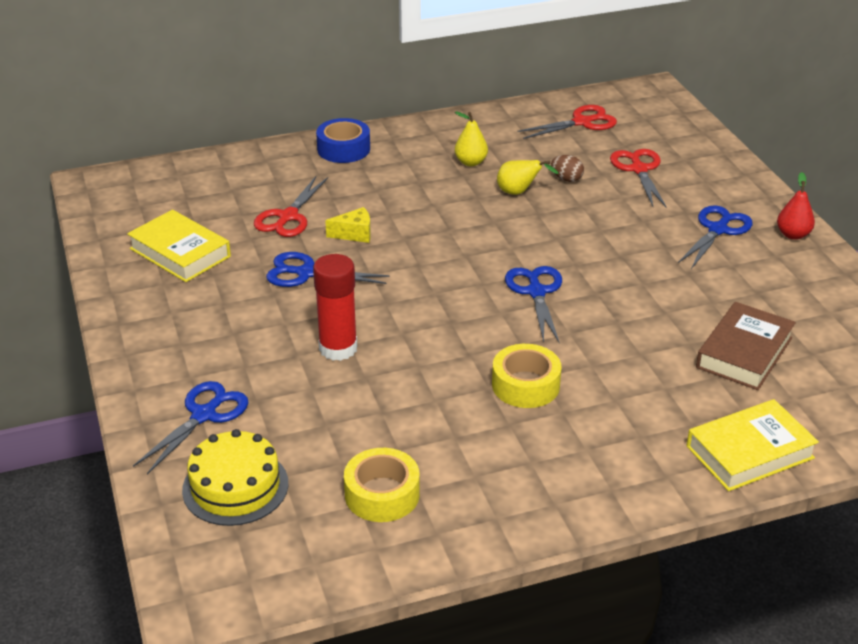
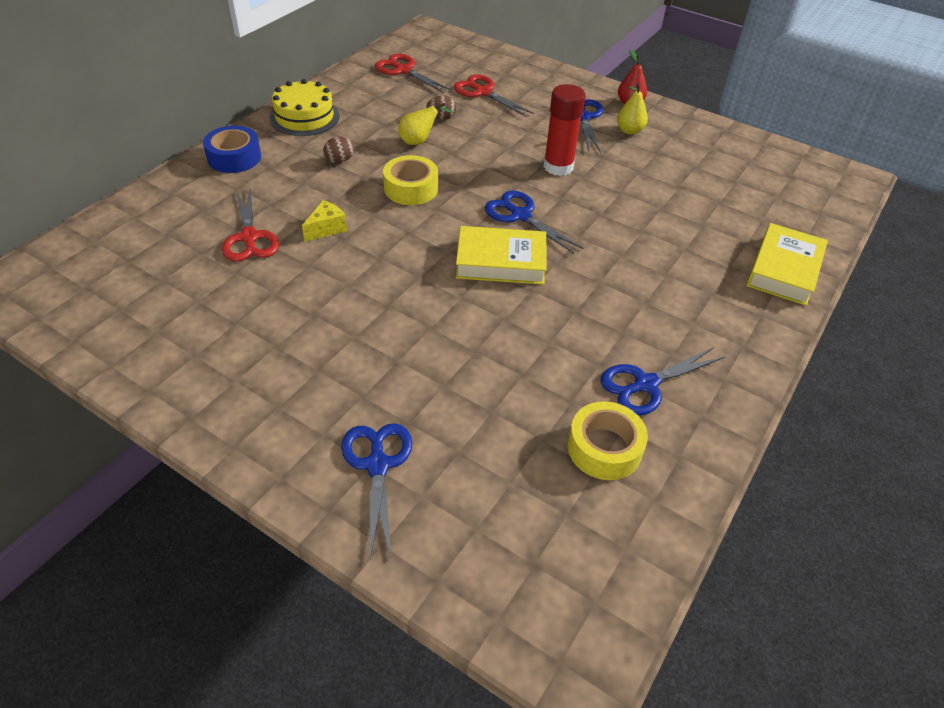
camera: 40 degrees left, 10 degrees up
(180, 252) = (179, 316): yellow book -> yellow book (501, 262)
(235, 486) = (482, 518): yellow cake -> yellow cake (304, 117)
(306, 273) = (323, 281): blue scissors -> blue scissors (645, 384)
(338, 348) = (425, 337): red glue stick -> red glue stick (558, 167)
(428, 183) = (340, 160): none -> brown egg
(471, 162) = (355, 130): yellow pear -> yellow pear (629, 131)
(525, 385) = (597, 294): yellow tape -> yellow tape (411, 188)
(582, 122) = (403, 70): red scissors -> red scissors turned 75 degrees counterclockwise
(744, 352) = (699, 199): brown book -> none

